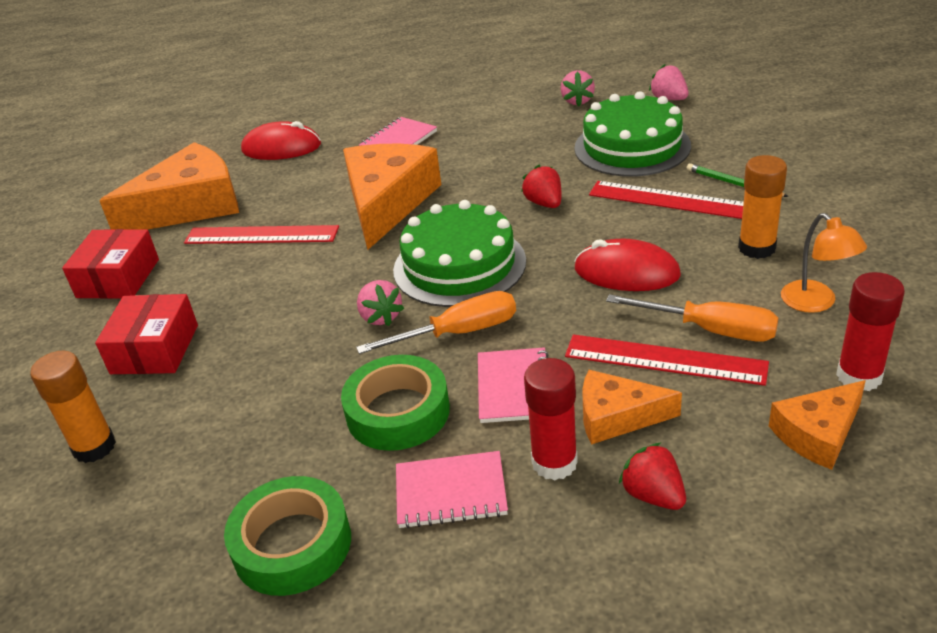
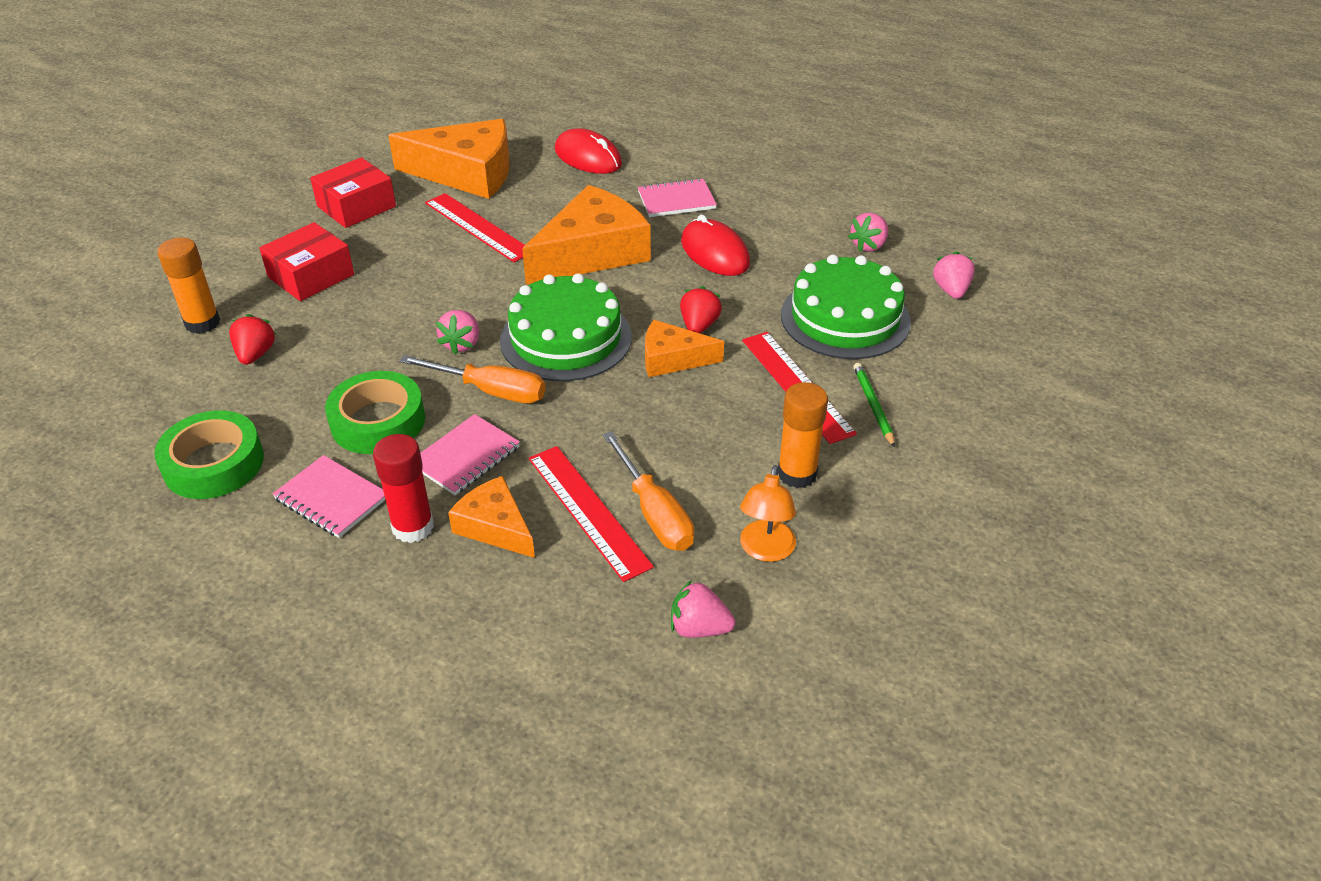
camera: 35 degrees right, 5 degrees up
(626, 272) = (669, 424): red mouse -> red mouse (715, 253)
(653, 495) = (435, 596): red strawberry -> red strawberry (255, 354)
(818, 434) = (600, 643): orange cheese -> orange cheese (672, 359)
(859, 376) = (699, 628): red glue stick -> pink strawberry

